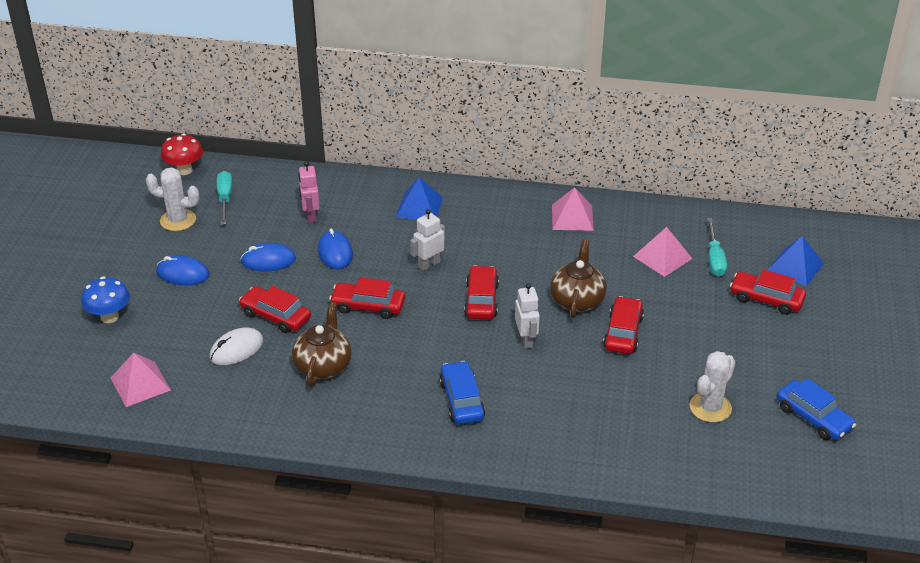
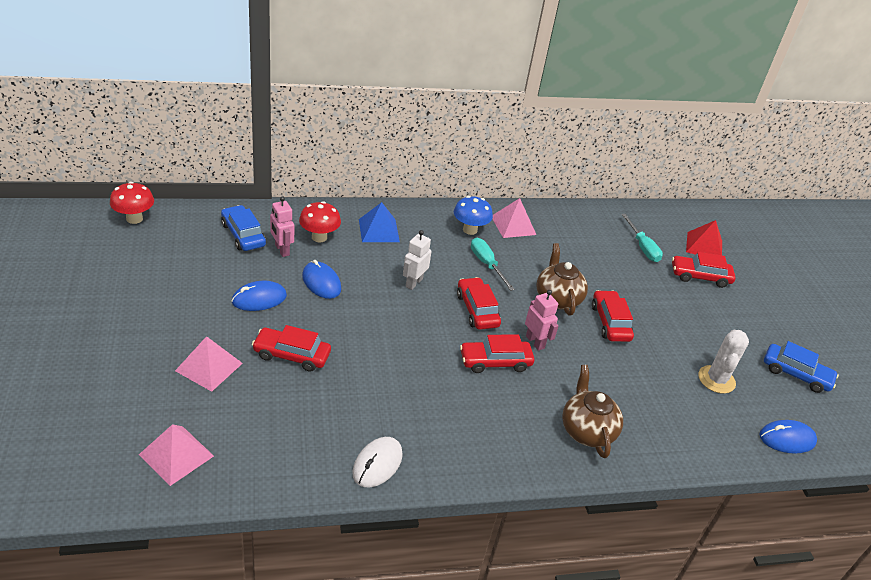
camera: 25 degrees left, 0 degrees up
(109, 317) = (111, 384): blue mushroom -> blue mushroom (470, 230)
(178, 220) = (147, 269): white cactus -> none
(183, 274) = (175, 324): blue mouse -> blue mouse (787, 439)
(225, 199) = (188, 242): turquoise screwdriver -> turquoise screwdriver (487, 264)
(236, 349) = (266, 397): white mouse -> white mouse (377, 464)
(323, 366) = (363, 400): brown teapot -> brown teapot (587, 430)
(354, 207) = (319, 237): none -> red mushroom
(368, 306) = (377, 331): red car -> red car (495, 361)
(462, 400) = (510, 411): blue car -> blue car (243, 235)
(526, 340) = (535, 342): white robot -> pink robot
(662, 257) = (603, 251): pink pyramid -> pink pyramid (209, 367)
(795, 266) = (704, 246): blue pyramid -> red pyramid

